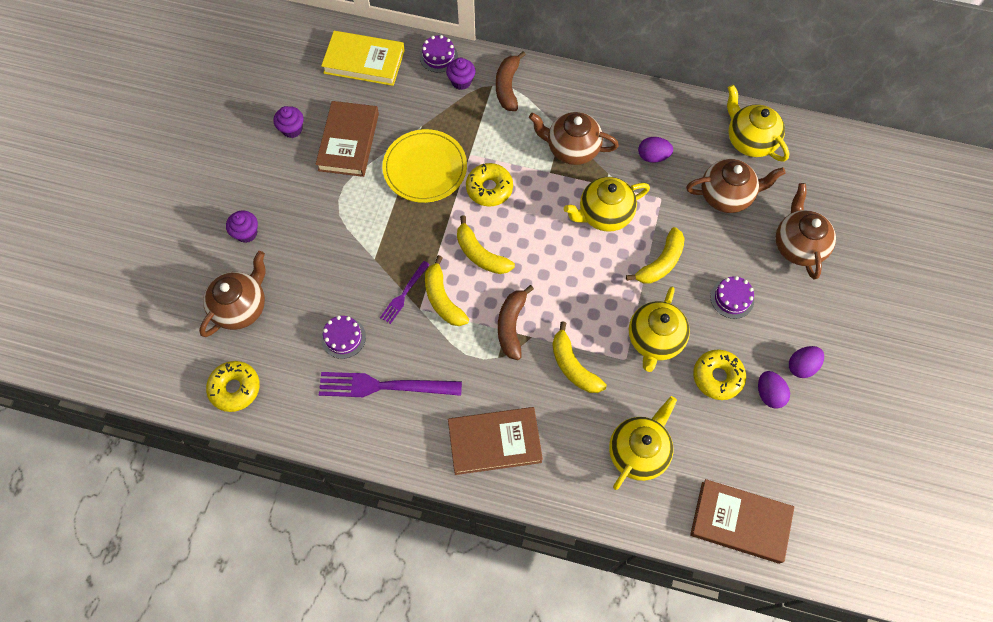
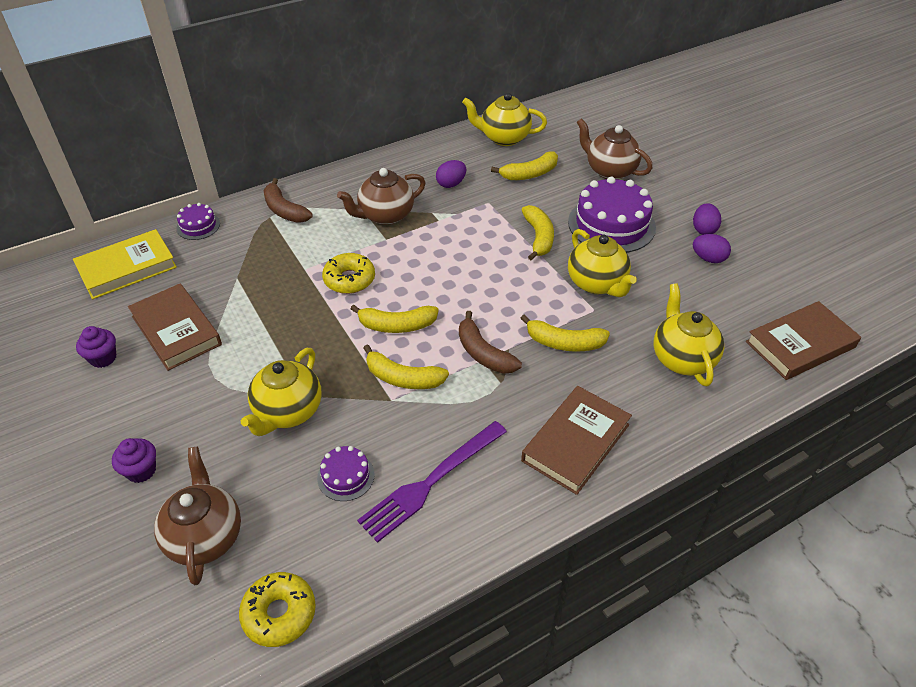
camera: 45 degrees left, 20 degrees down
(404, 294) = (364, 400): purple fork -> none
(425, 168) = (274, 302): yellow plate -> none
(461, 82) = (239, 229): purple cupcake -> none
(604, 214) = (461, 237): yellow teapot -> yellow teapot (288, 412)
(717, 377) = (666, 273): yellow donut -> none
(726, 196) = (530, 174): brown teapot -> yellow banana
(732, 298) = (611, 224): purple cake -> purple cake, size x2.05

